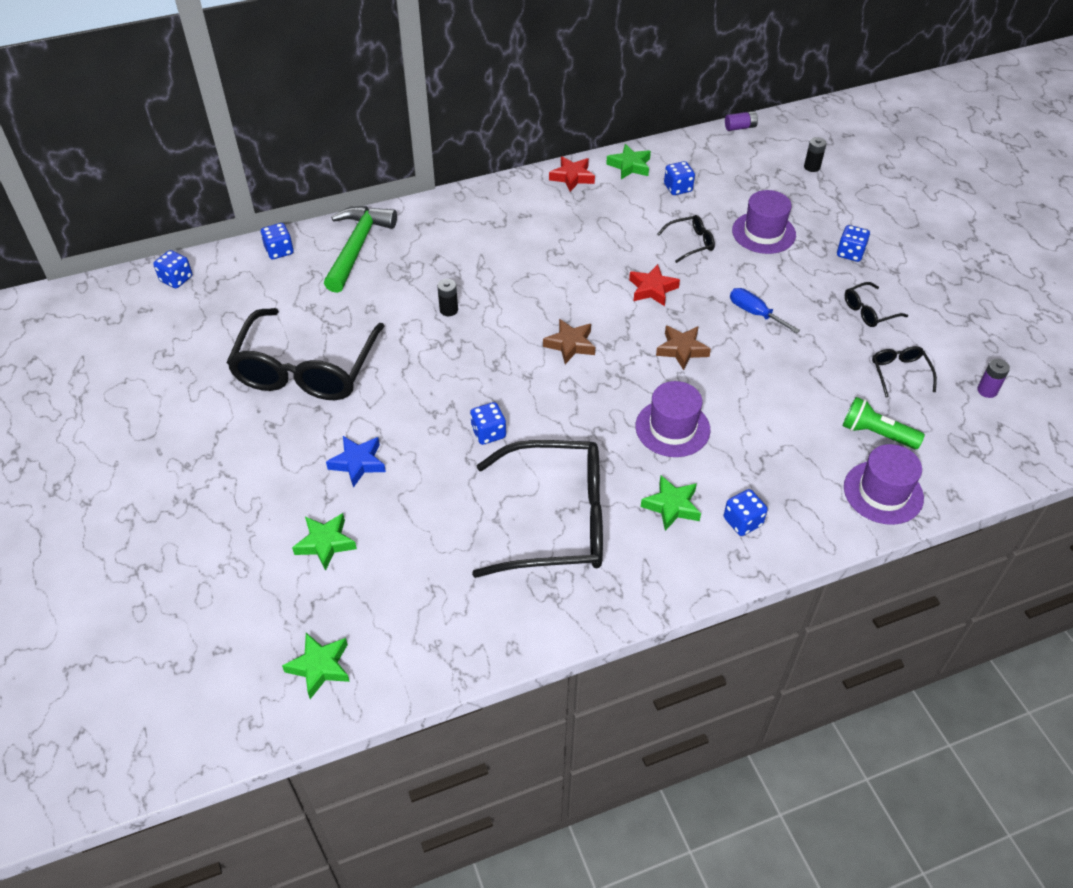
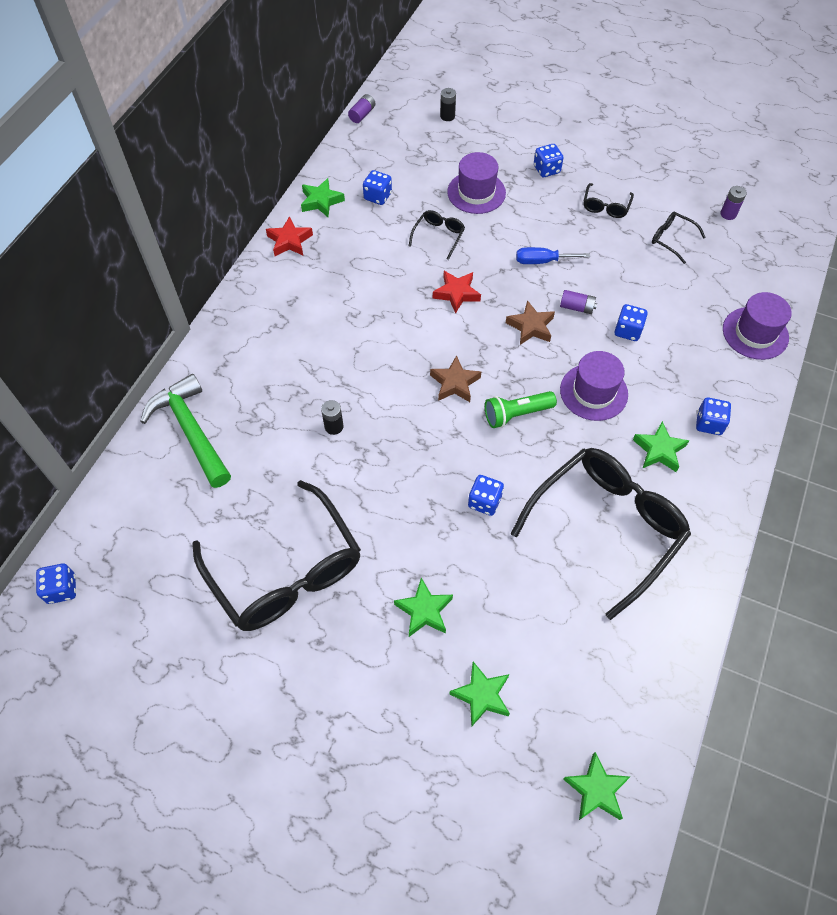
camera: 45 degrees left, 10 degrees up
(279, 251) = (125, 487): blue dice -> blue dice (627, 331)
(358, 463) = (424, 610): blue star -> green star
(740, 363) = (576, 307): none -> purple battery
(876, 434) = (707, 294): green flashlight -> green flashlight (516, 414)

